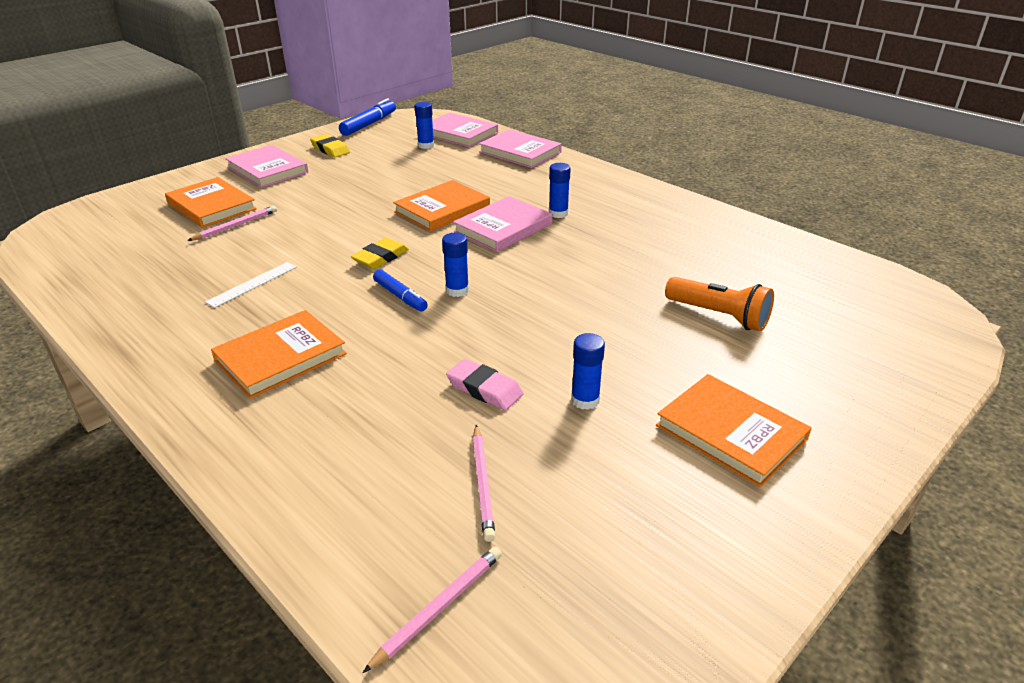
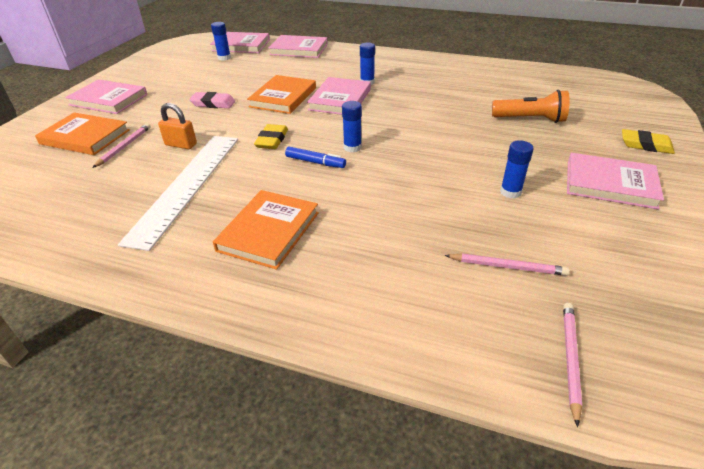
camera: 25 degrees left, 5 degrees up
(252, 284) = (186, 185): white ruler -> white ruler, size x2.24
(288, 238) = (181, 145): none -> orange padlock
(330, 149) = (148, 75): yellow eraser -> yellow eraser (645, 145)
(369, 124) = (162, 52): blue marker -> none
(482, 483) = (507, 266): pink pencil -> pink pencil turned 45 degrees counterclockwise
(484, 389) = (441, 206): pink eraser -> pink eraser (213, 103)
(731, 432) = (610, 184): orange book -> pink book

